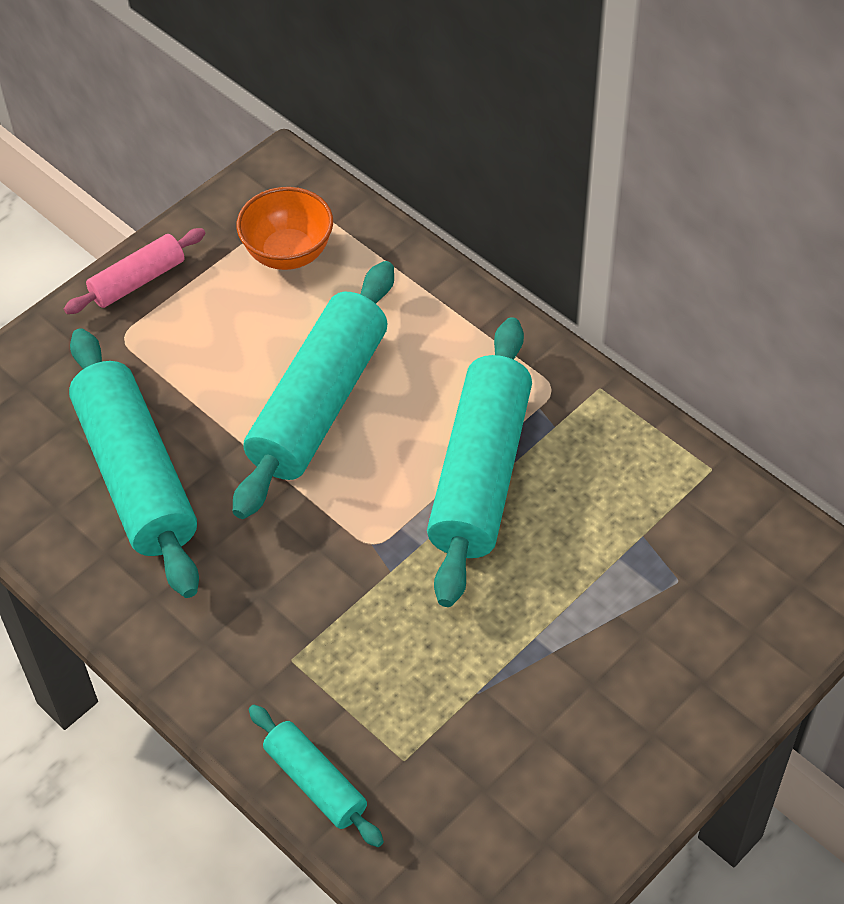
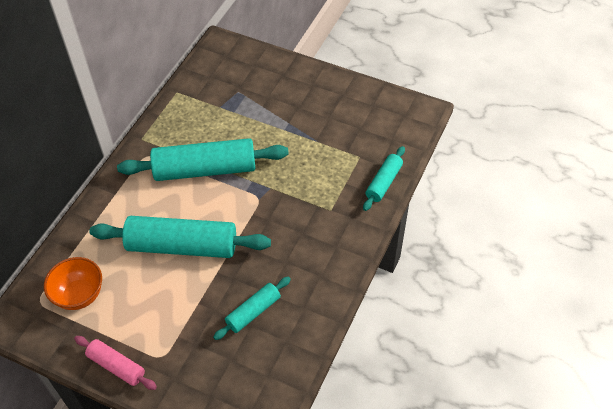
camera: 110 degrees left, 0 degrees up
(136, 475) = (253, 312): turquoise rolling pin -> turquoise rolling pin, size x0.52

